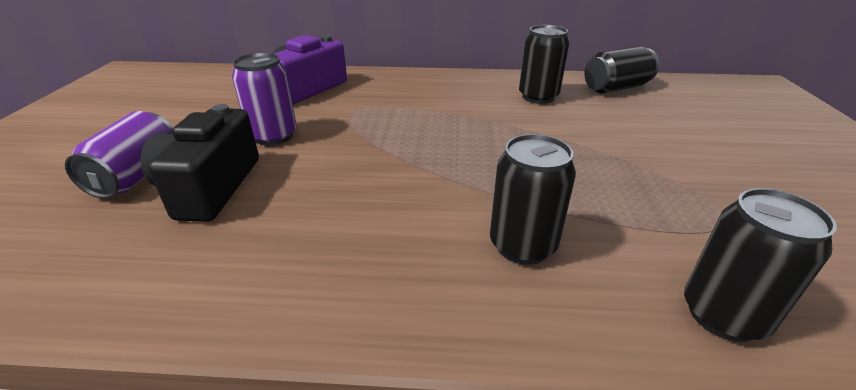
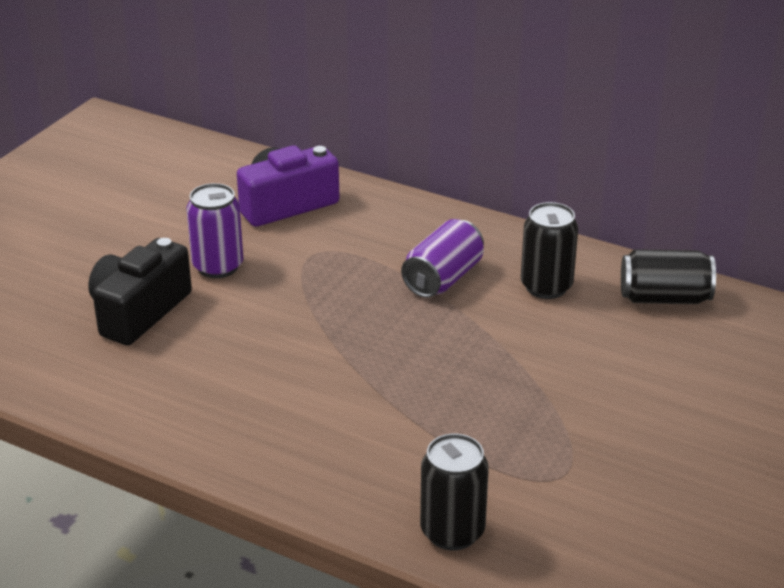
camera: 25 degrees right, 0 degrees up
(137, 176) = (84, 282): purple can -> purple can (443, 279)
(522, 245) = (356, 440): black can -> none

